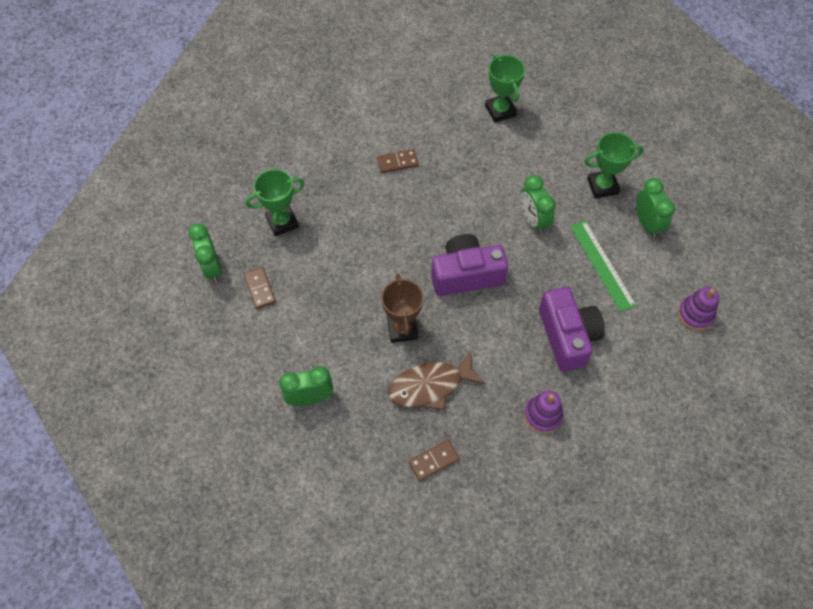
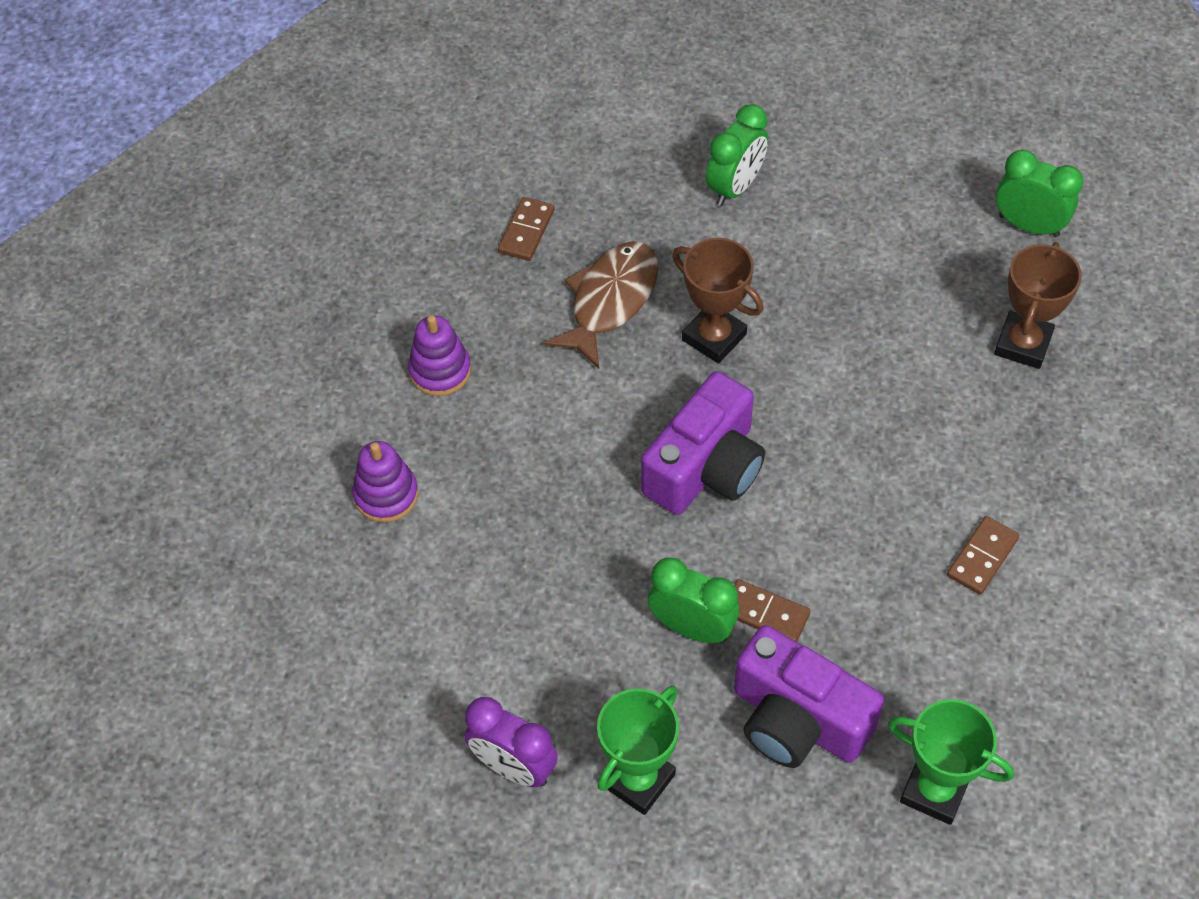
camera: 140 degrees right, 5 degrees down
(260, 289) = (940, 248): brown domino -> brown domino (765, 614)
(282, 222) = (1023, 344): green trophy -> brown trophy
(567, 336) = (491, 492): purple camera -> purple camera (797, 720)
(602, 265) = (527, 636): green ruler -> none
(647, 223) = (514, 767): green clock -> purple clock
(695, 314) = (331, 666): purple stacking toy -> purple stacking toy (386, 495)

